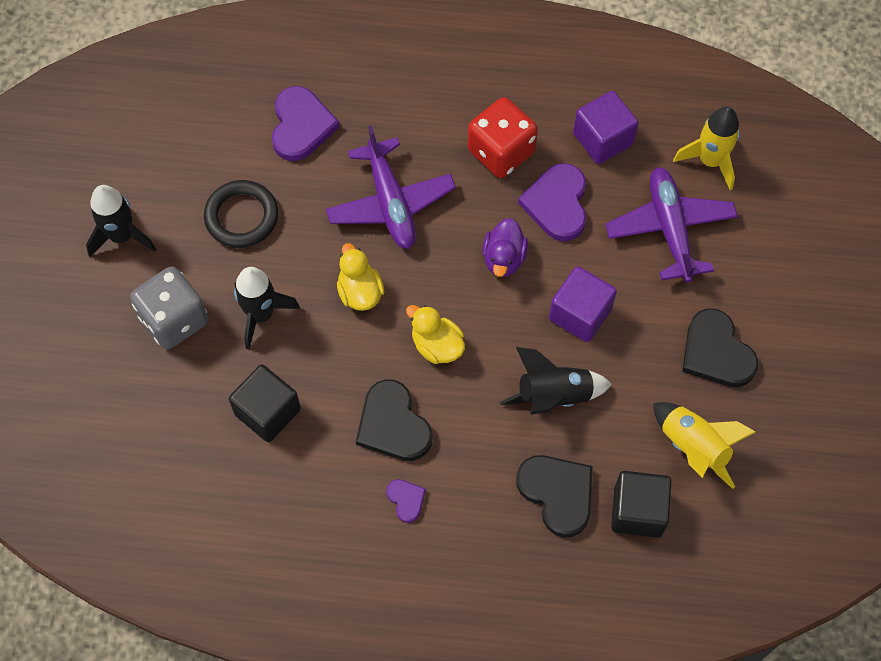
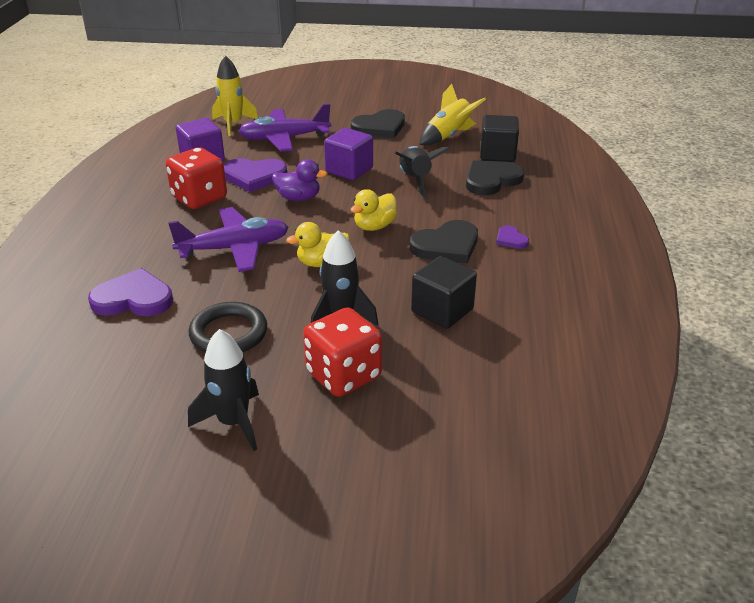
camera: 90 degrees left, 30 degrees down
(174, 319) = (343, 375): grey dice -> red dice
(406, 500) = (511, 239): purple heart -> purple heart turned 90 degrees counterclockwise

